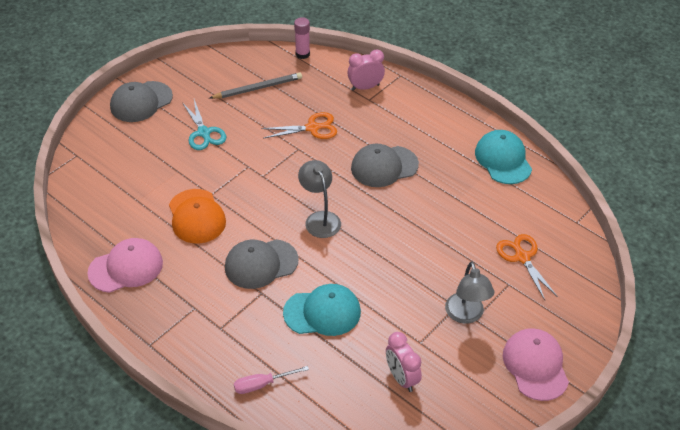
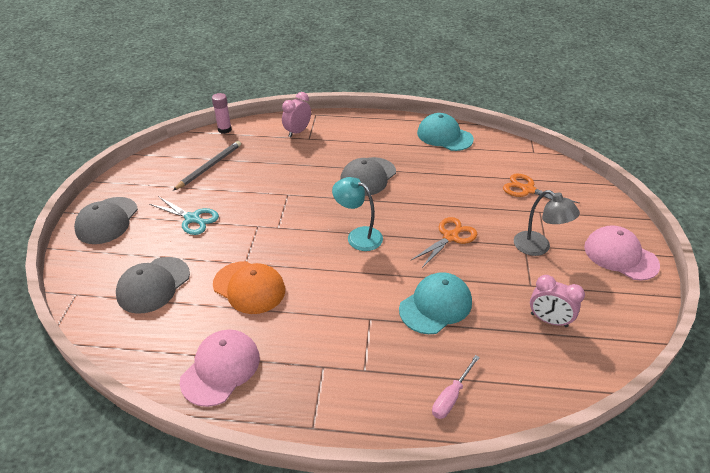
camera: 35 degrees left, 5 degrees down
(261, 264) = (345, 295): grey cap -> grey cap (153, 285)
(312, 128) = (284, 175): orange scissors -> orange scissors (450, 237)
(320, 219) = (358, 236): grey lamp -> turquoise lamp

